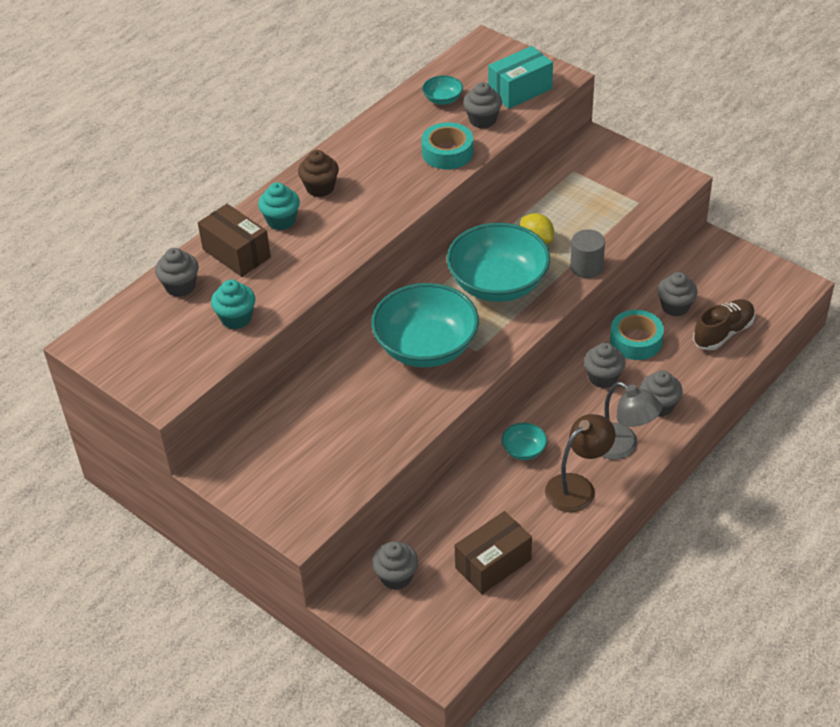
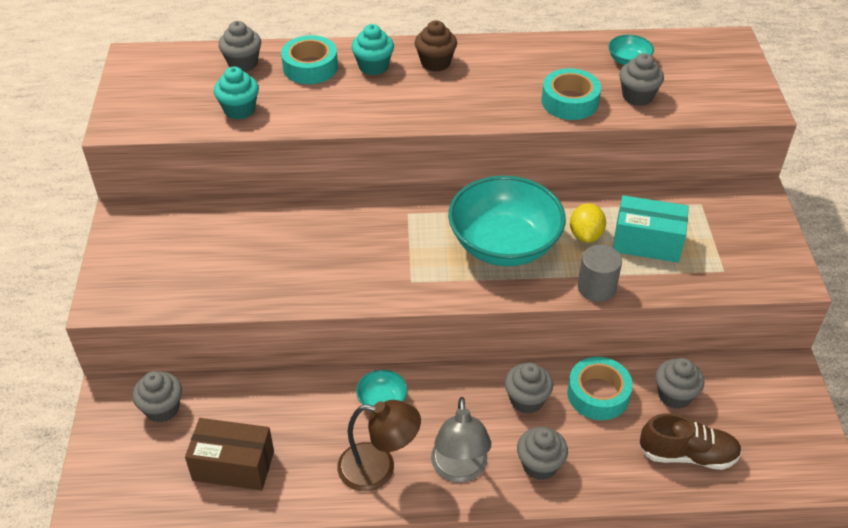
camera: 45 degrees right, 0 degrees up
(236, 253) = (310, 67): brown box -> turquoise tape
(426, 347) = (379, 248): turquoise bowl -> none
(520, 90) = (705, 94): turquoise box -> turquoise box (647, 242)

